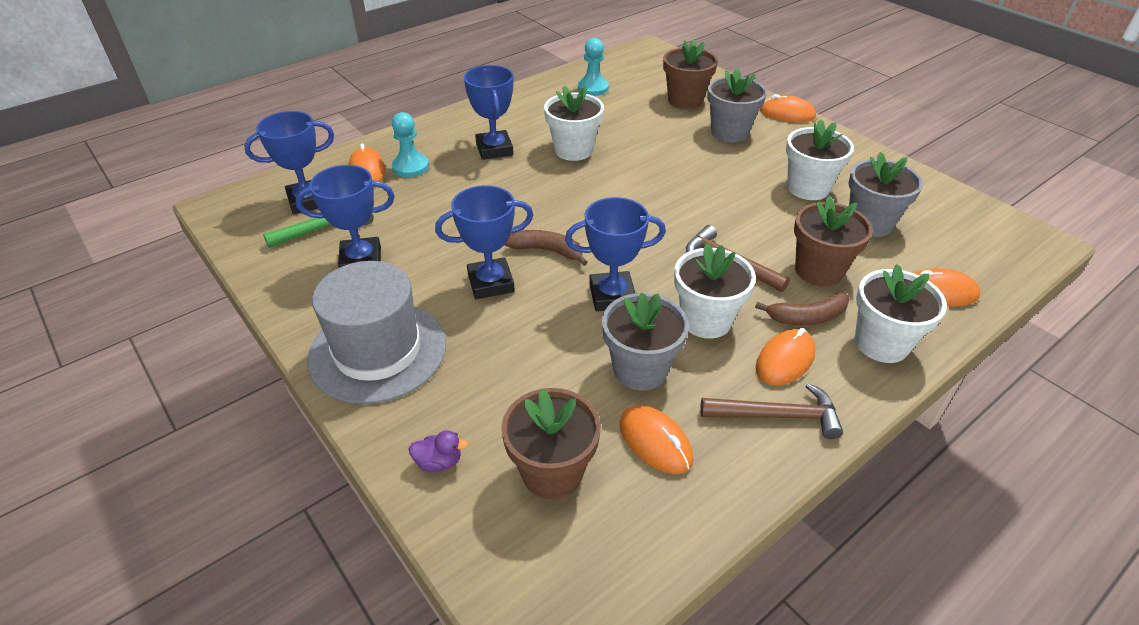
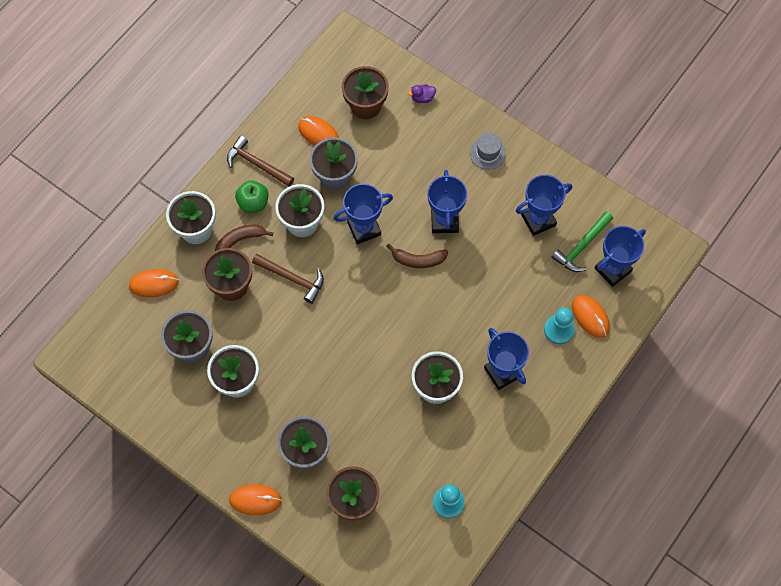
camera: 165 degrees right, 25 degrees up
(377, 351) = (487, 153): grey hat -> grey hat, size x0.45
(491, 283) = (444, 221): blue trophy -> blue trophy turned 60 degrees counterclockwise
(777, 416) = (257, 164): brown hammer -> brown hammer turned 45 degrees clockwise
(785, 360) = (253, 203): orange mouse -> green apple

